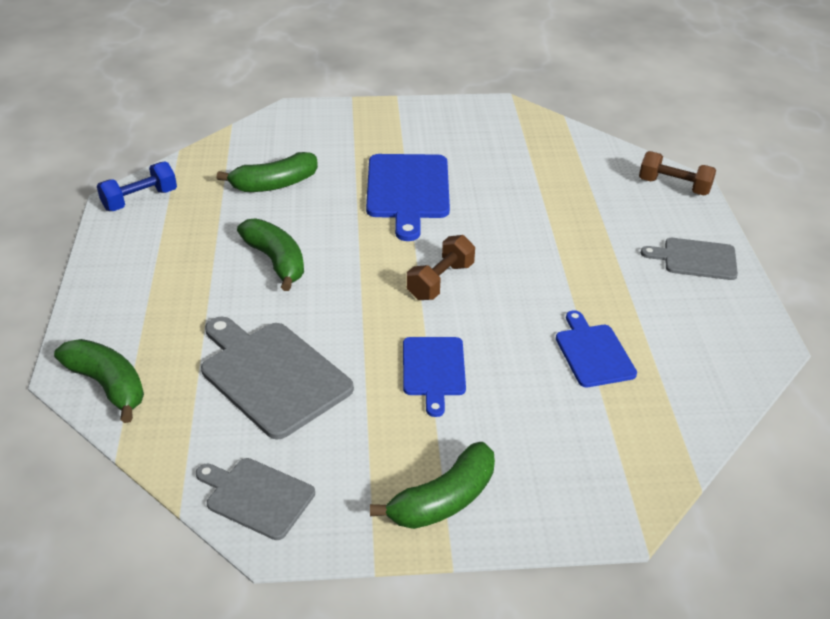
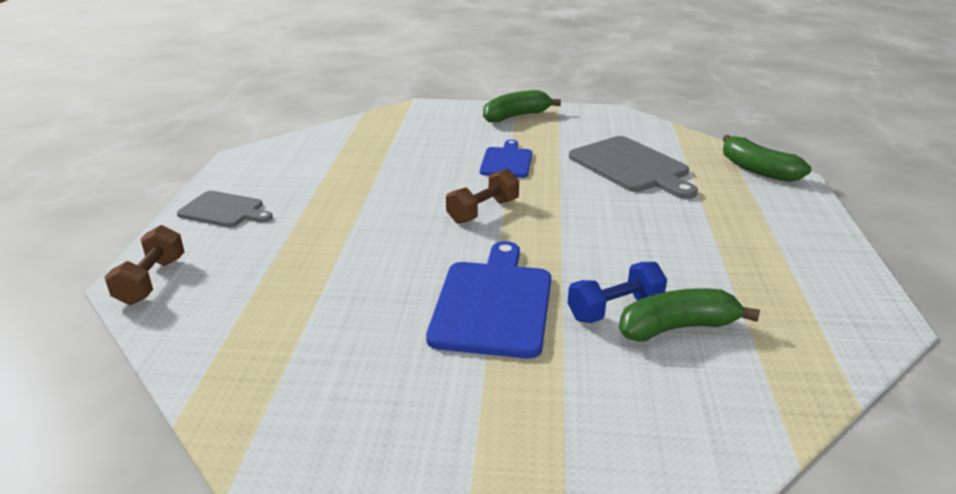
camera: 170 degrees left, 10 degrees down
(140, 200) = (855, 320): blue dumbbell -> blue dumbbell (615, 309)
(256, 496) = (627, 123): grey cutting board -> none
(276, 261) = (649, 239): green banana -> none
(593, 353) = (379, 161): blue cutting board -> none
(674, 186) = (151, 281): brown dumbbell -> brown dumbbell turned 60 degrees clockwise

